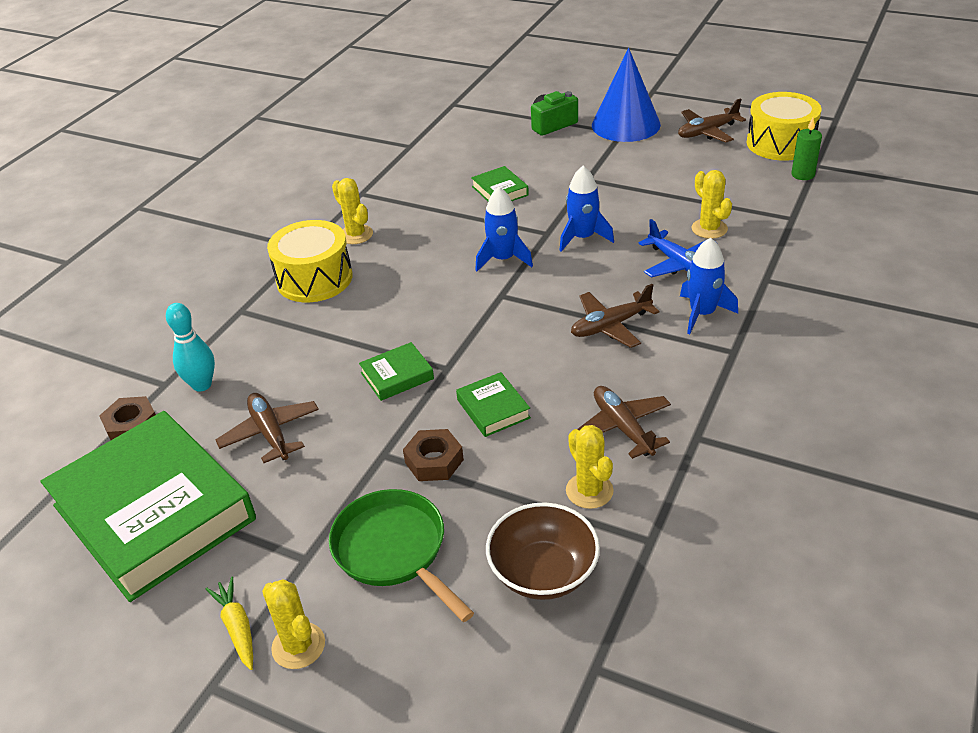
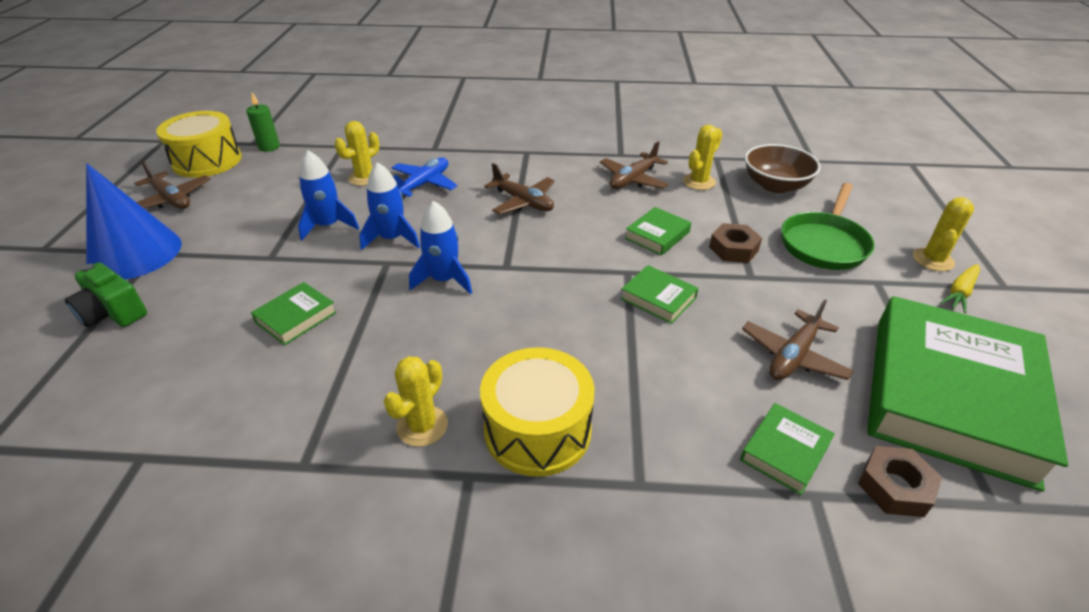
camera: 115 degrees left, 0 degrees up
(202, 385) = (785, 452): turquoise bowling pin -> green book
(702, 313) = (488, 167): blue rocket -> blue rocket (328, 226)

